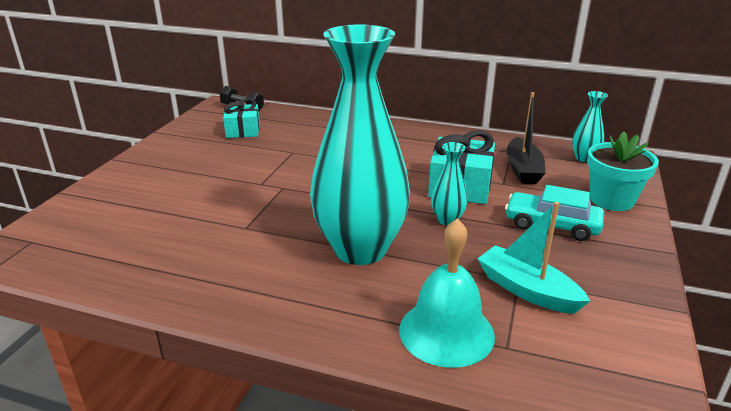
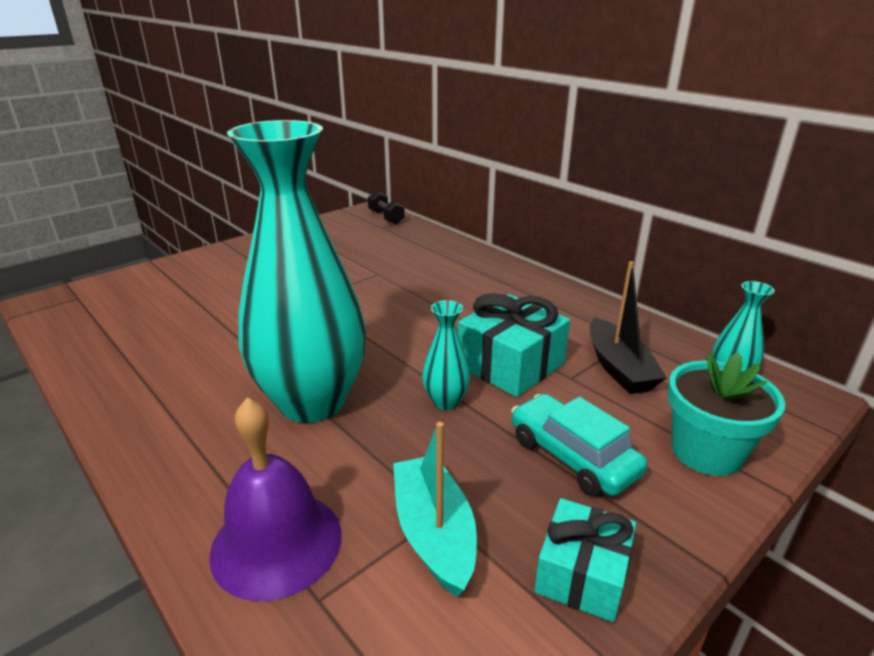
camera: 30 degrees right, 0 degrees up
(243, 130) = (359, 240): turquoise gift -> turquoise gift (582, 574)
(446, 332) = (276, 542): turquoise bell -> purple bell
(523, 170) = (619, 368): black boat -> black boat turned 45 degrees counterclockwise

